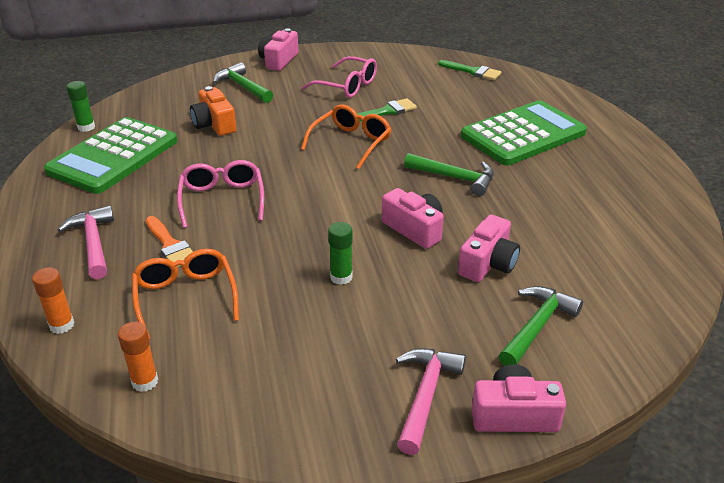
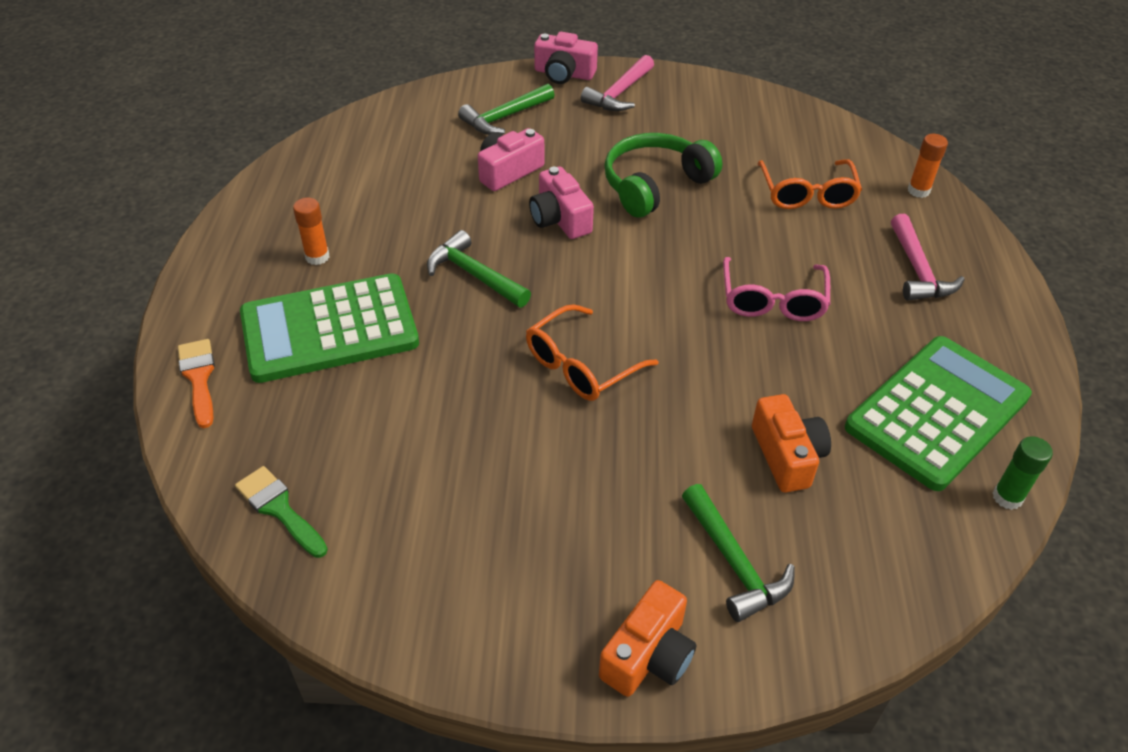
camera: 165 degrees left, 10 degrees up
(145, 382) = (833, 137): orange glue stick -> orange glue stick (317, 257)
(170, 245) = (829, 251): orange brush -> orange brush (199, 378)
(278, 60) = (648, 655): pink camera -> orange camera
(341, 277) = (655, 185): green glue stick -> green headphones
(347, 86) = (534, 516): pink glasses -> none
(387, 111) = (497, 425): green brush -> none

